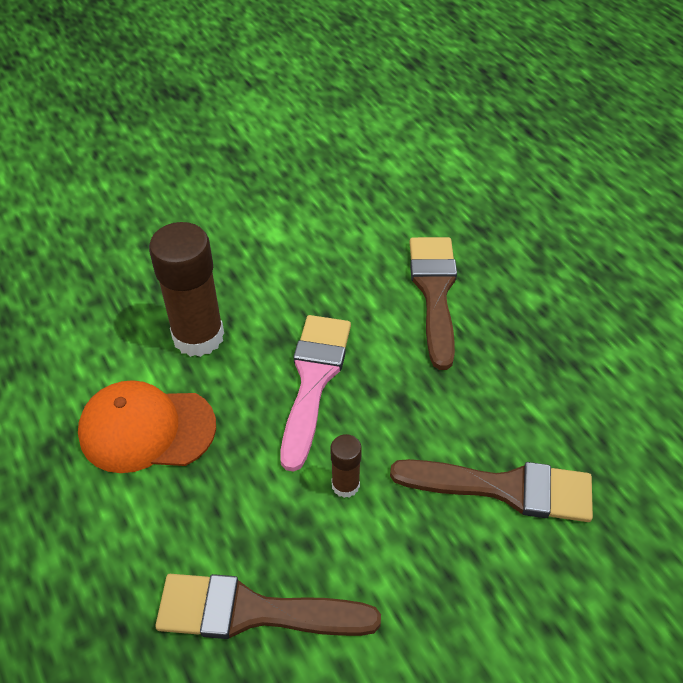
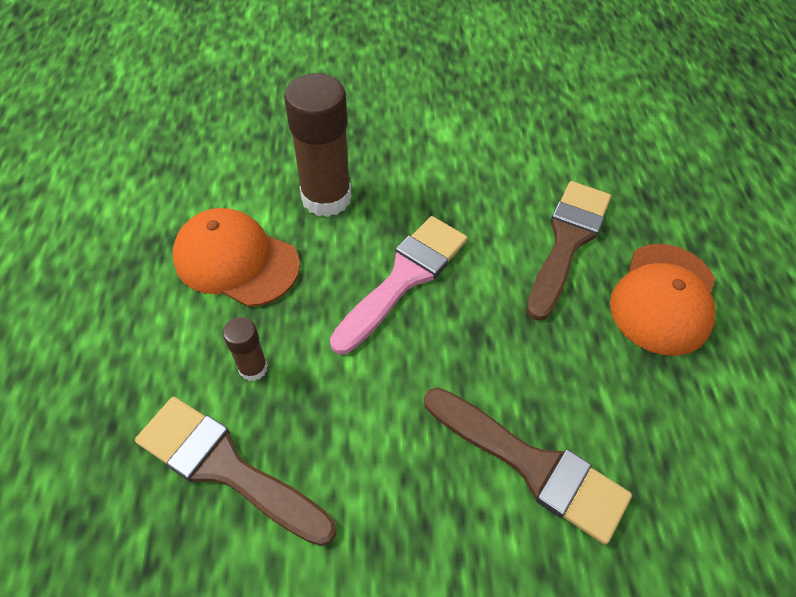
camera: 25 degrees right, 5 degrees up
(345, 485) = (377, 389): brown glue stick -> brown glue stick (253, 368)
(535, 310) = (663, 298): none -> orange cap

